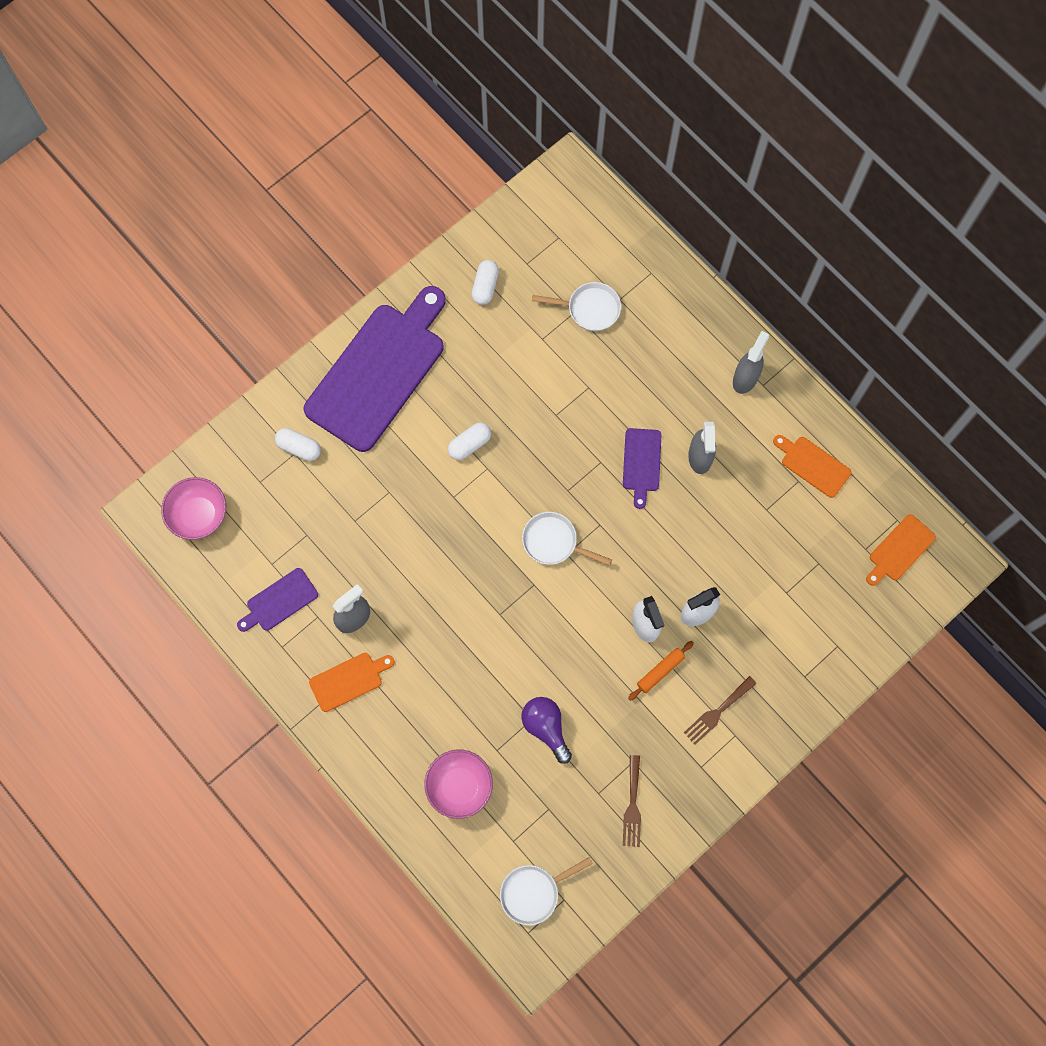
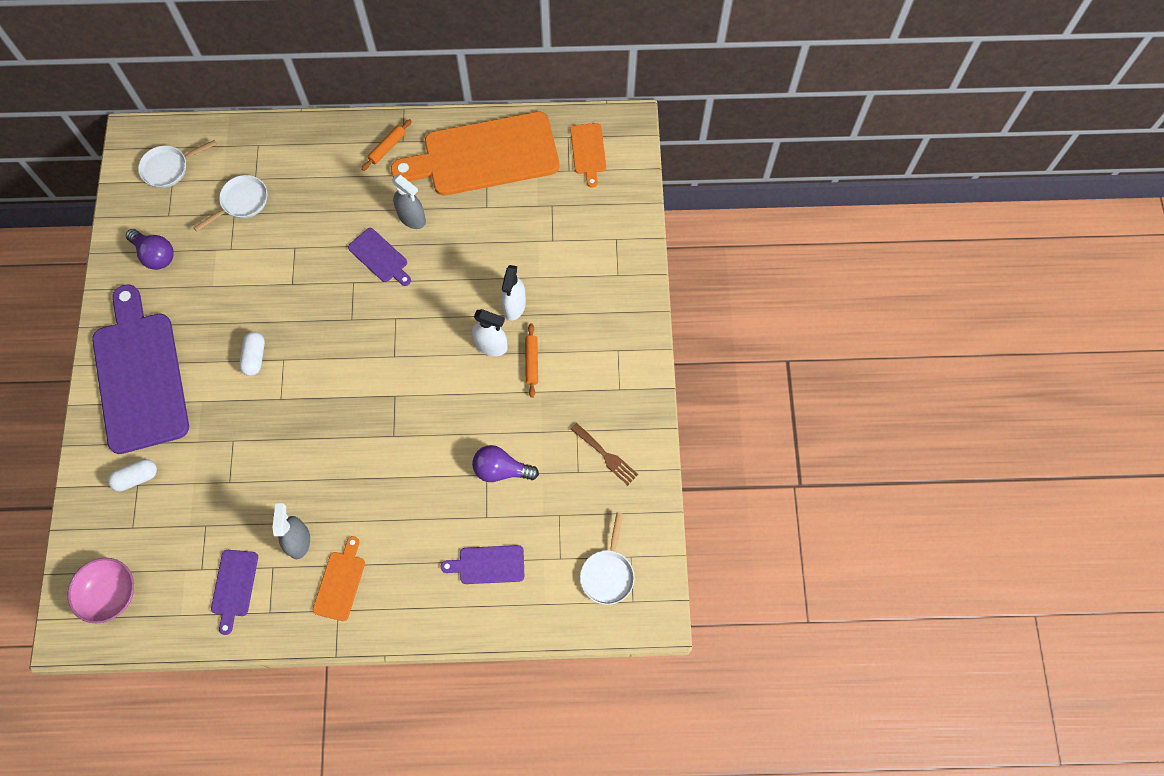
camera: 50 degrees left, 5 degrees down
(459, 786) = (488, 564): pink bowl -> purple cutting board
(485, 286) = (155, 255): white capsule -> purple light bulb
(553, 542) = (377, 358): white pan -> white pan (169, 168)
(717, 712) = (592, 348): brown fork -> none
(745, 378) = (387, 148): grey spray bottle -> orange rolling pin
(813, 465) = (484, 155): orange cutting board -> orange cutting board, size x2.28

